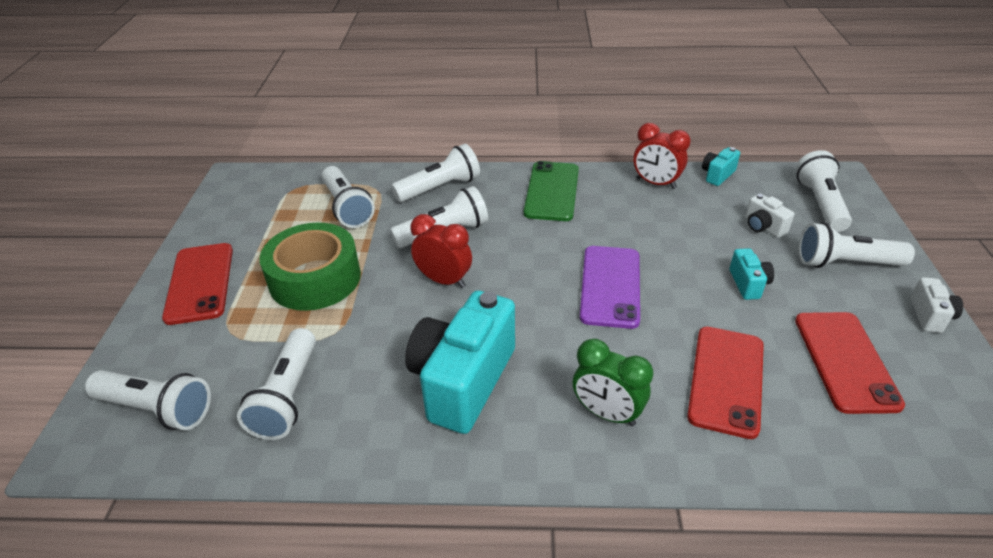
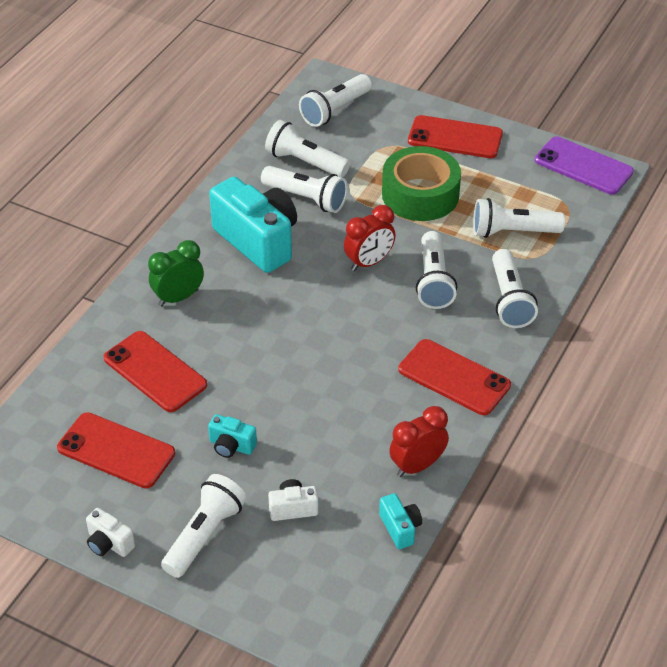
camera: 115 degrees right, 5 degrees up
(552, 191) = (454, 377): green phone -> red phone
(610, 286) = (293, 356): purple phone -> purple phone (583, 166)
(820, 204) = (295, 584): white flashlight -> white flashlight (306, 198)

